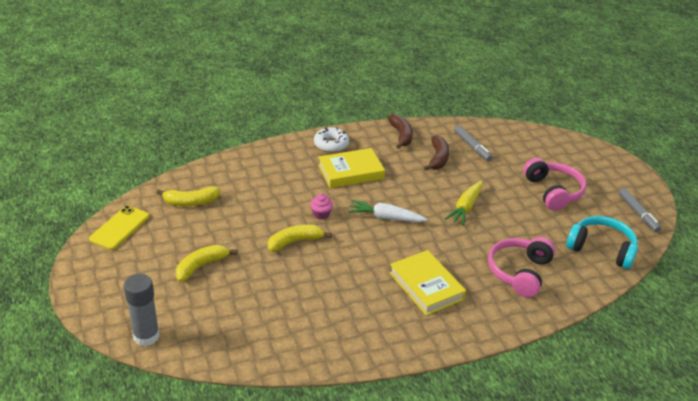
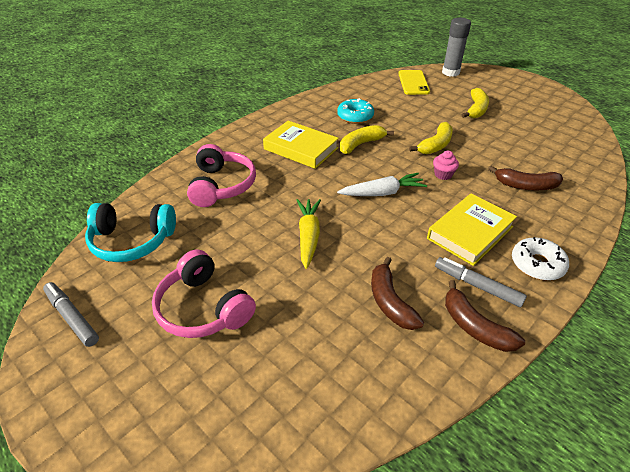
camera: 155 degrees right, 5 degrees up
(119, 228) = (568, 112): yellow phone -> yellow phone (413, 83)
(191, 202) = (557, 146): yellow banana -> yellow banana (361, 144)
(269, 184) = (525, 186): none -> brown banana
(338, 307) = (355, 116): none -> turquoise donut
(472, 147) = (358, 352): grey marker -> grey marker (477, 286)

